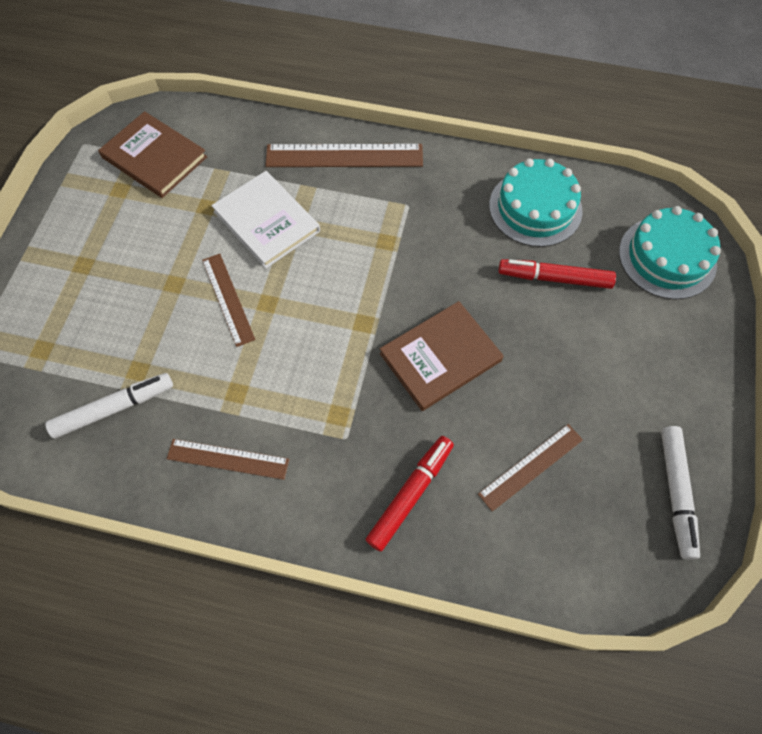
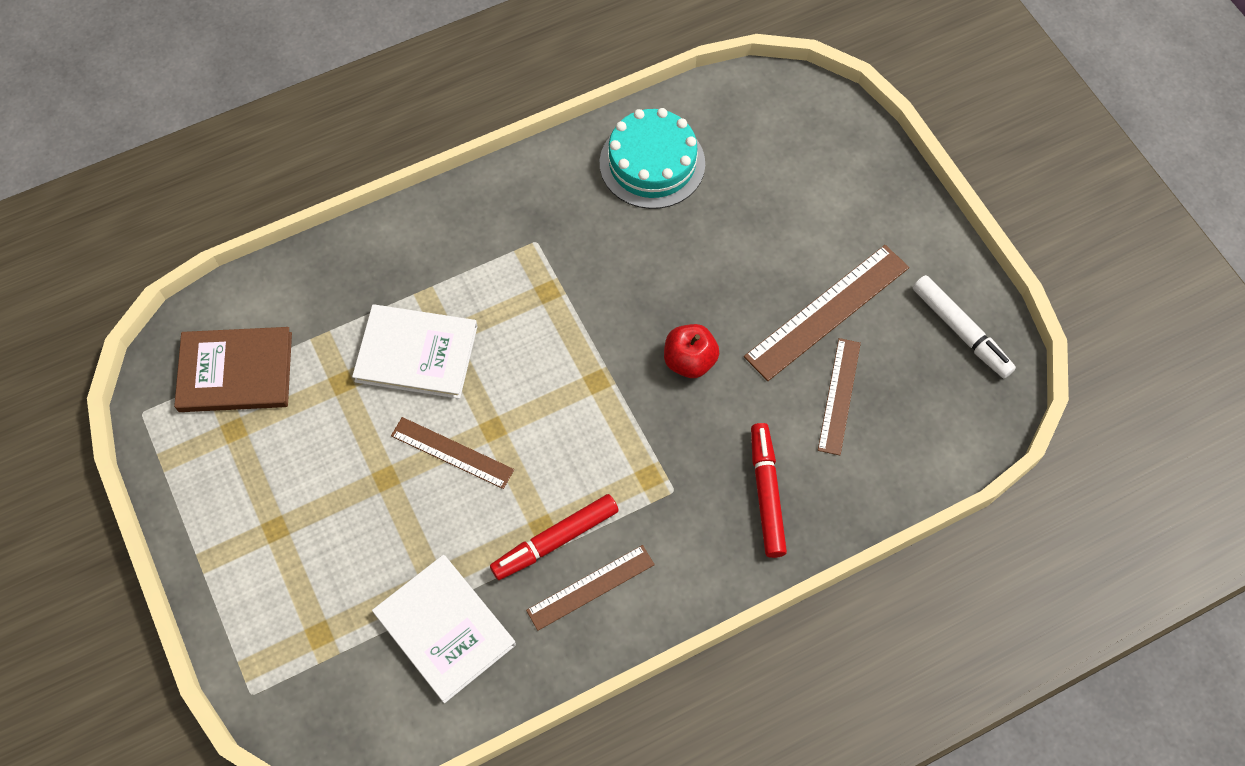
camera: 40 degrees left, 0 degrees up
(113, 408) = (445, 629): white marker -> white book
(344, 156) = (430, 235): brown ruler -> brown ruler (827, 312)
(440, 357) = (689, 361): brown book -> red apple
(555, 278) = (724, 218): red marker -> red marker (556, 540)
(667, 257) = (799, 131): turquoise cake -> none

